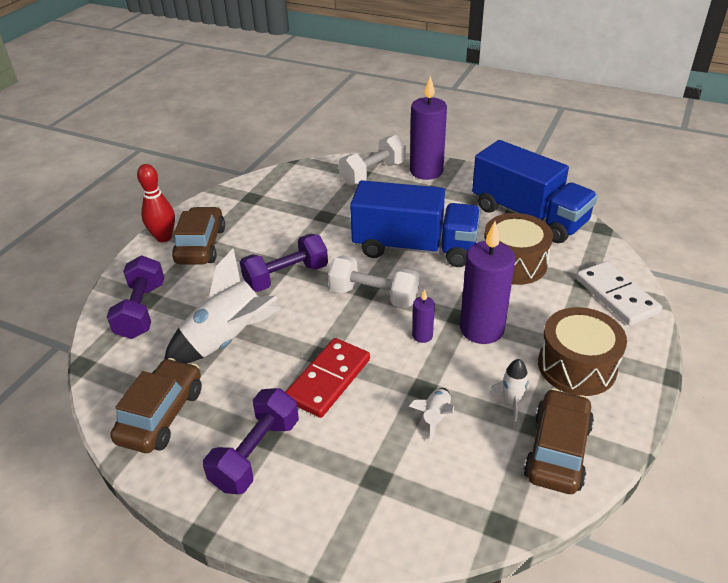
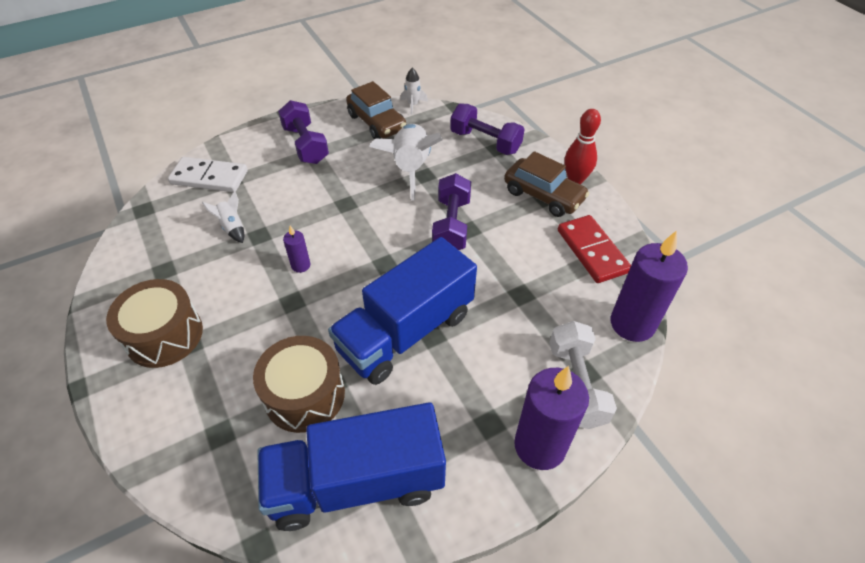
camera: 125 degrees right, 10 degrees up
(328, 379) = (321, 196): red domino -> red domino (592, 251)
(374, 296) = (373, 264): white dumbbell -> none
(482, 329) = (264, 305): purple candle -> purple candle (632, 324)
(511, 402) = (192, 272): white rocket -> white rocket (413, 105)
(557, 450) = (137, 267): brown car -> none
(616, 296) = (176, 442): white domino -> white domino (209, 177)

